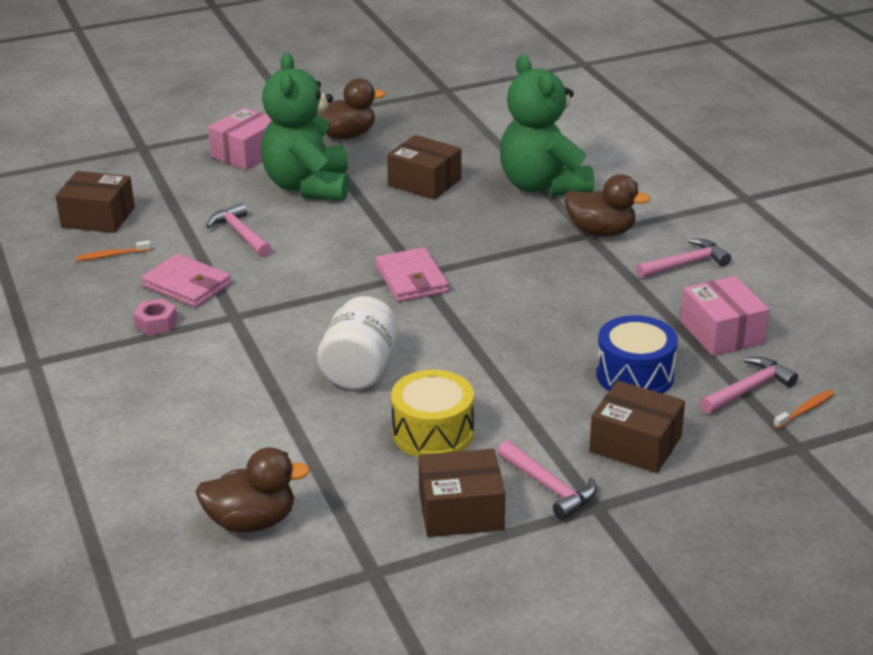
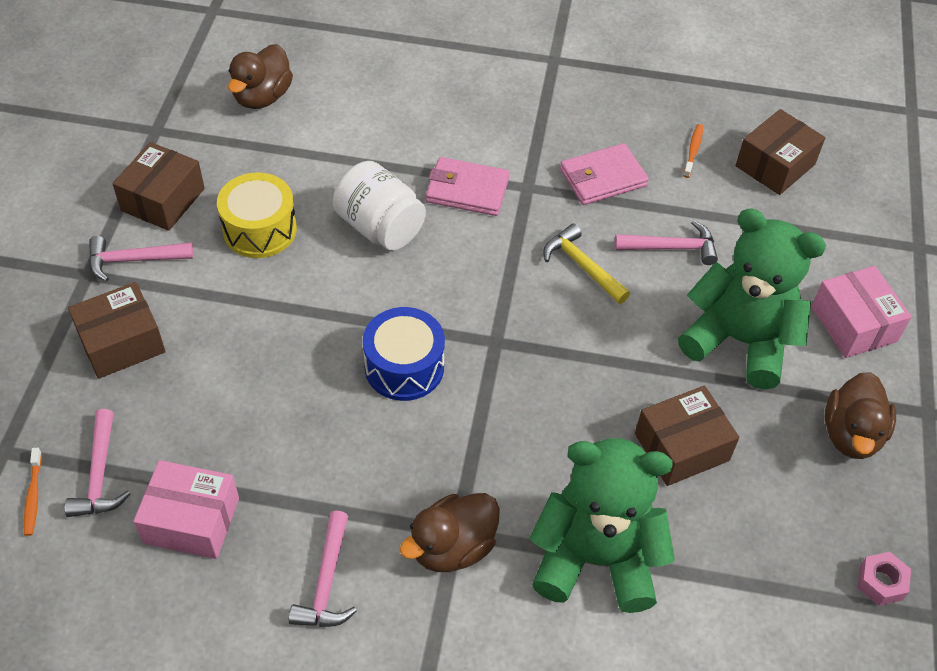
camera: 120 degrees right, 20 degrees up
(156, 324) = (554, 138): pink nut -> pink nut (881, 582)
(301, 263) = (582, 266): none -> yellow hammer
(411, 279) = (489, 331): pink wallet -> pink wallet (467, 190)
(635, 375) = (200, 403): blue drum -> blue drum (404, 367)

